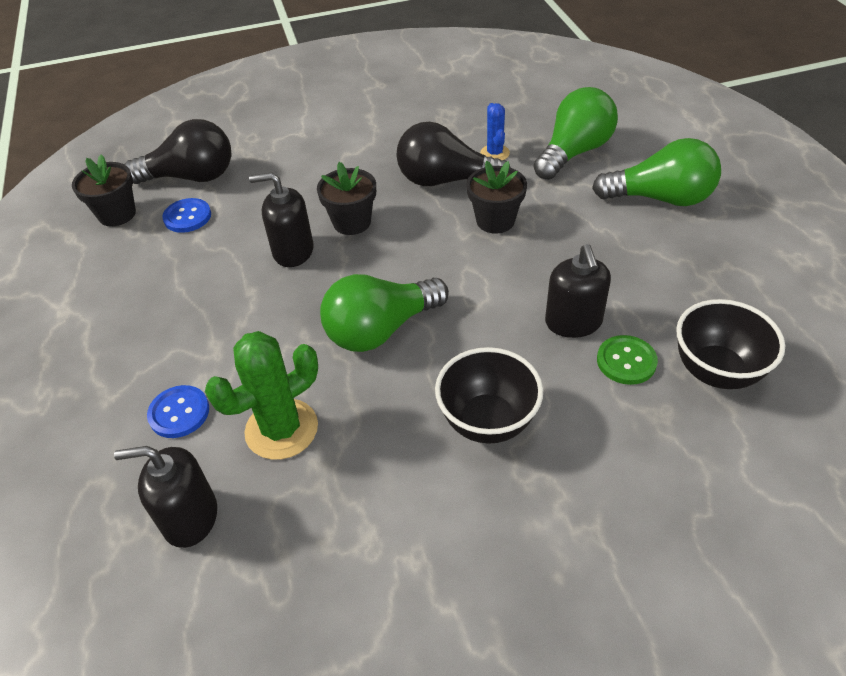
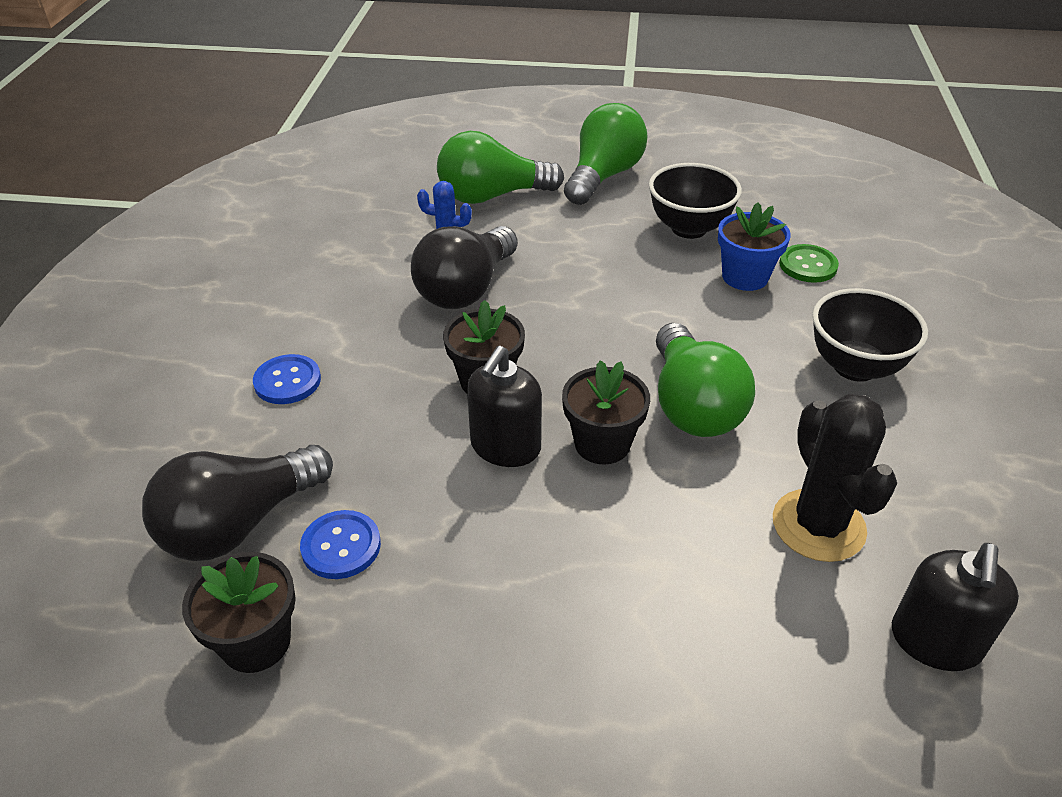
camera: 70 degrees left, 5 degrees down
(179, 413) = (758, 625): blue button -> blue button (287, 381)
(191, 177) = (239, 524): black light bulb -> black light bulb turned 150 degrees counterclockwise
(281, 429) = (818, 525): green cactus -> black cactus
(495, 220) = (564, 276): black flower pot -> black flower pot (602, 444)
(573, 322) = (745, 277): black soap dispenser -> blue flower pot
(574, 152) = (492, 196): green light bulb -> green light bulb turned 75 degrees counterclockwise
(716, 371) = (837, 227): black bowl -> black bowl (689, 228)

